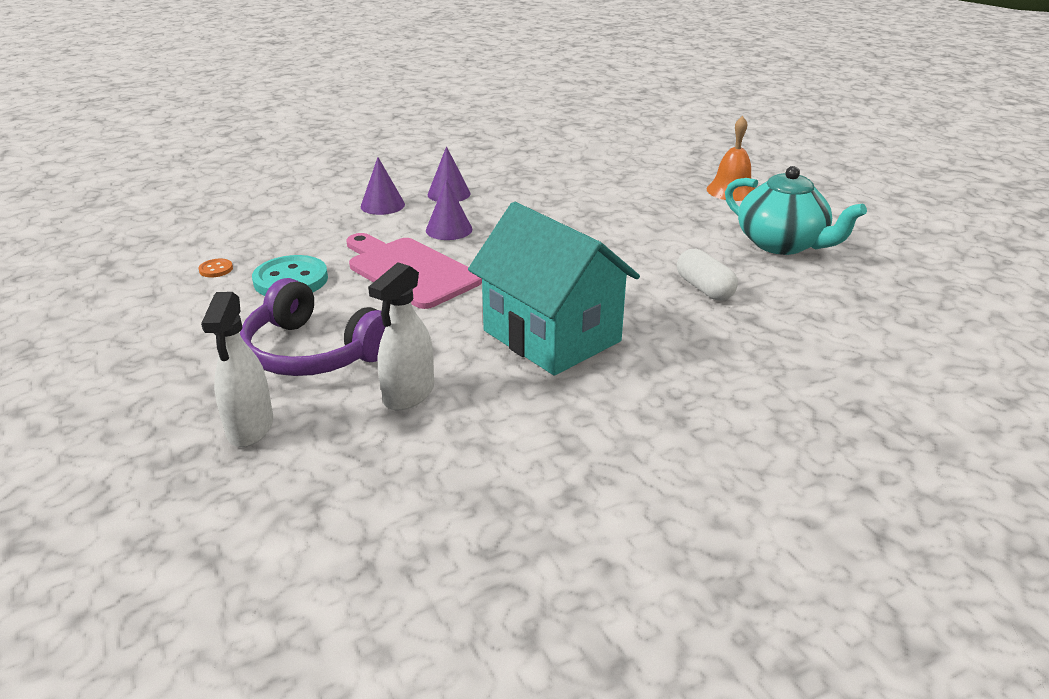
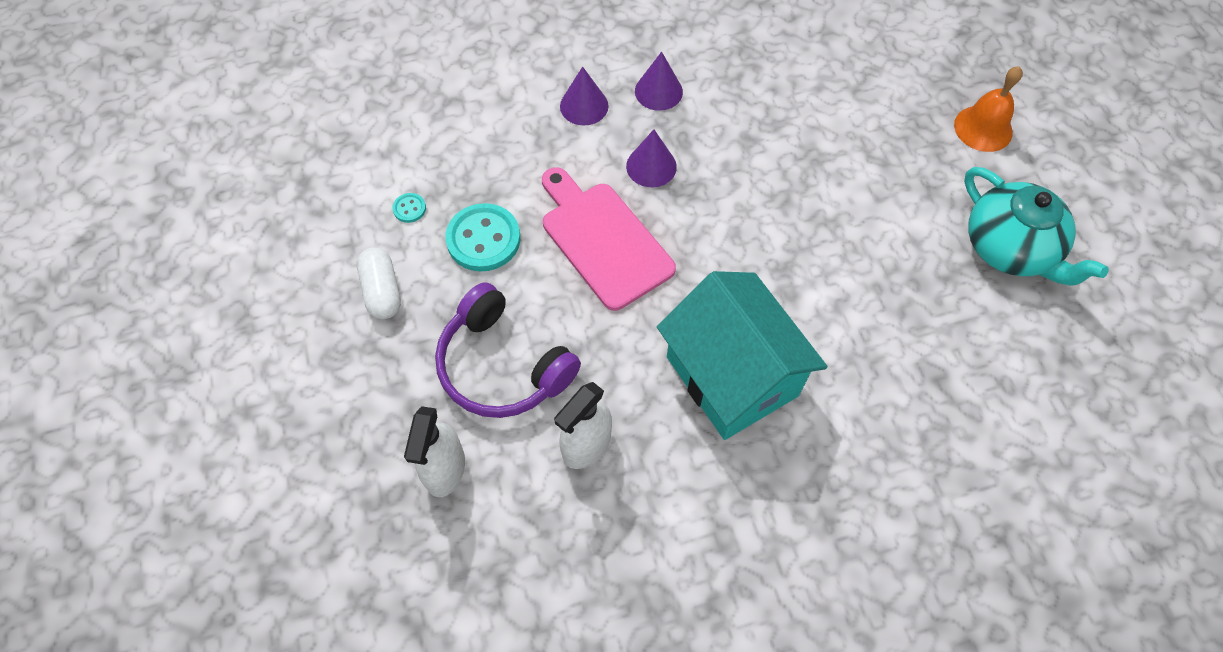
camera: 10 degrees right, 30 degrees up
(216, 269) = (409, 208): orange button -> turquoise button
(704, 288) = (903, 319): white capsule -> white capsule (382, 291)

